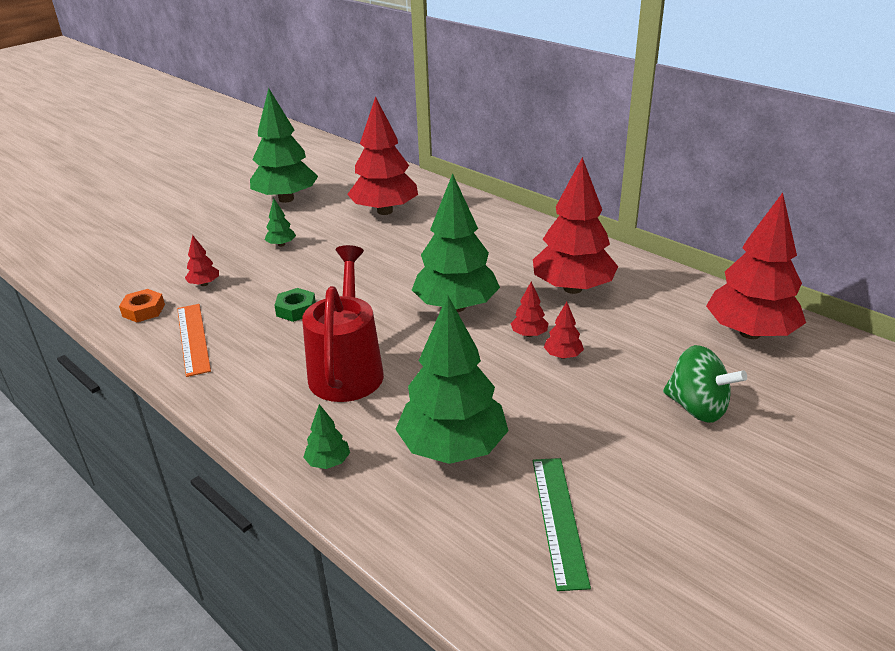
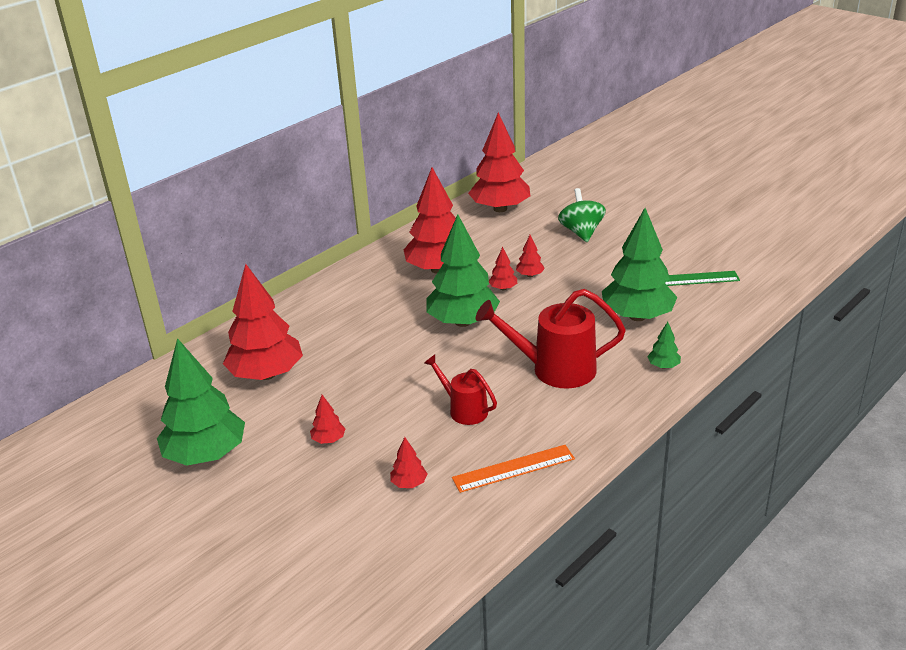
camera: 90 degrees left, 0 degrees up
(143, 310) = (461, 519): orange nut -> none
(281, 245) = (329, 440): green tree -> red tree
(296, 309) = (464, 409): green nut -> red watering can
(697, 408) = (581, 232): green spinning top -> green spinning top turned 45 degrees counterclockwise

